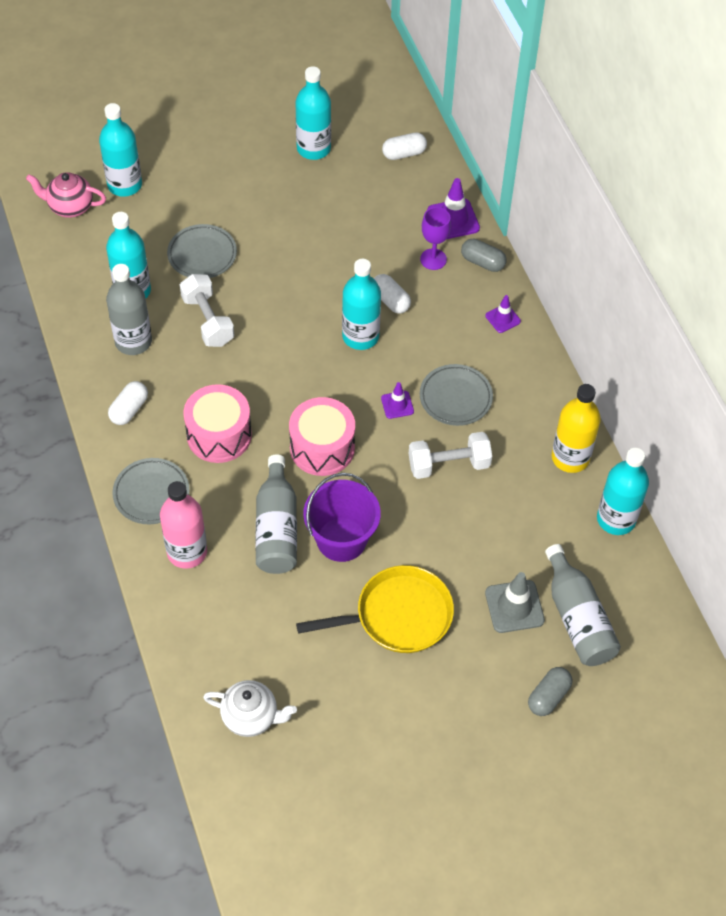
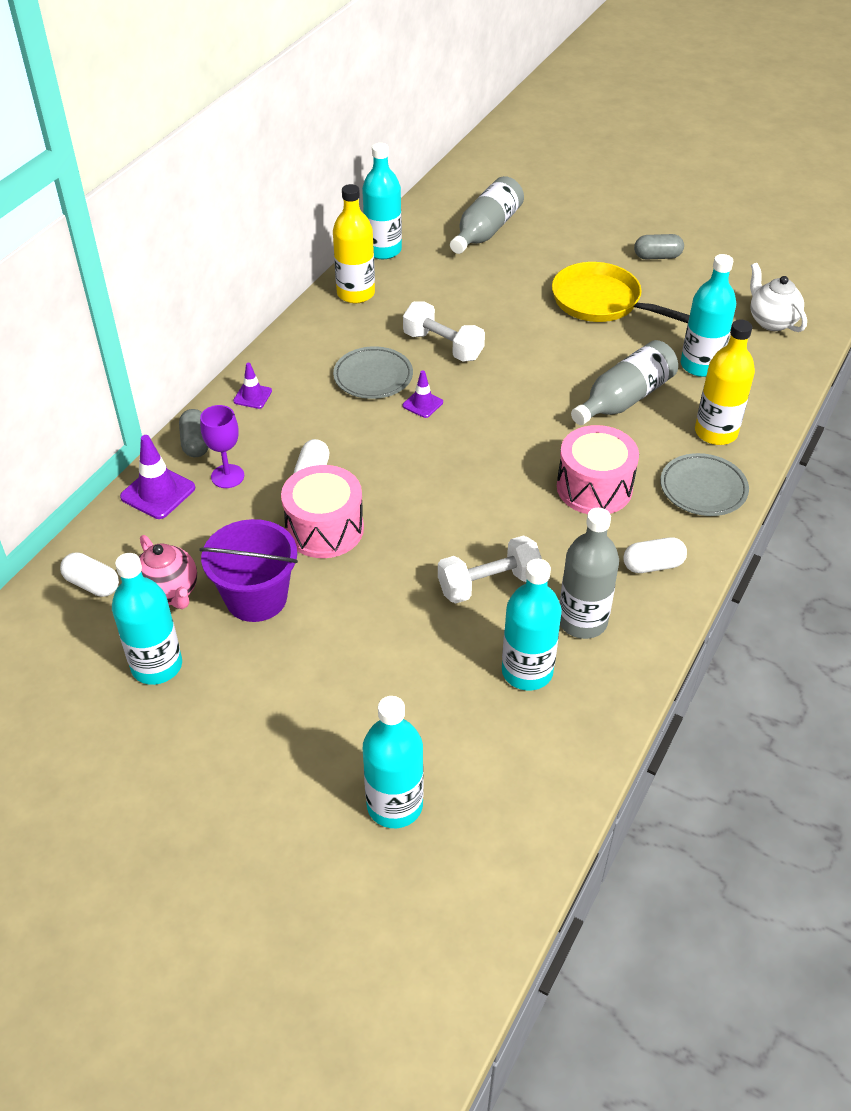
camera: 130 degrees left, 10 degrees down
(70, 207) = (487, 832): pink teapot -> pink teapot (169, 592)
(187, 552) = (716, 432): pink bottle -> yellow bottle
(202, 255) = (414, 650): grey plate -> none
(208, 320) = (489, 584): white dumbbell -> white dumbbell turned 45 degrees clockwise
(322, 448) = (521, 420): pink drum -> pink drum (324, 529)
(341, 539) = (584, 361): purple bucket -> purple bucket (256, 598)
(360, 336) = (377, 468): turquoise bottle -> turquoise bottle (700, 365)
(514, 606) = (517, 258): grey traffic cone -> none
(548, 696) = (559, 216): grey capsule -> grey capsule (657, 256)

